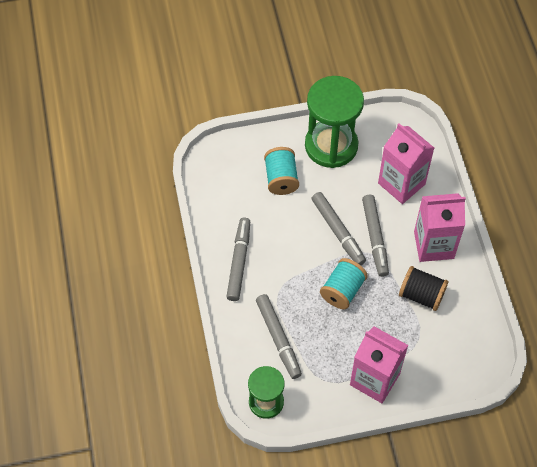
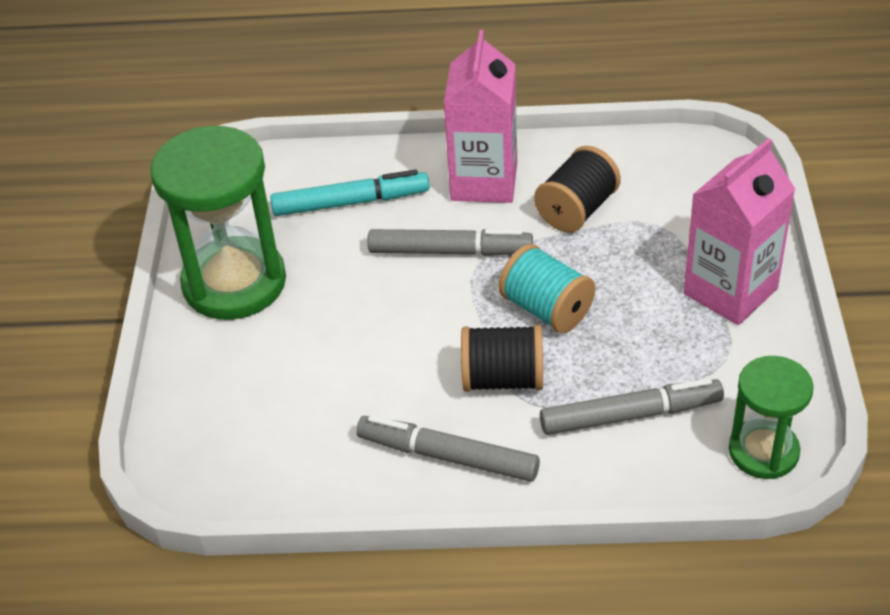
camera: 75 degrees left, 15 degrees down
(281, 179) = (279, 365): turquoise spool -> none
(291, 278) = (503, 379): none -> black spool
(338, 231) = (422, 298): grey marker -> none
(401, 183) = (351, 202): pink carton -> turquoise marker

